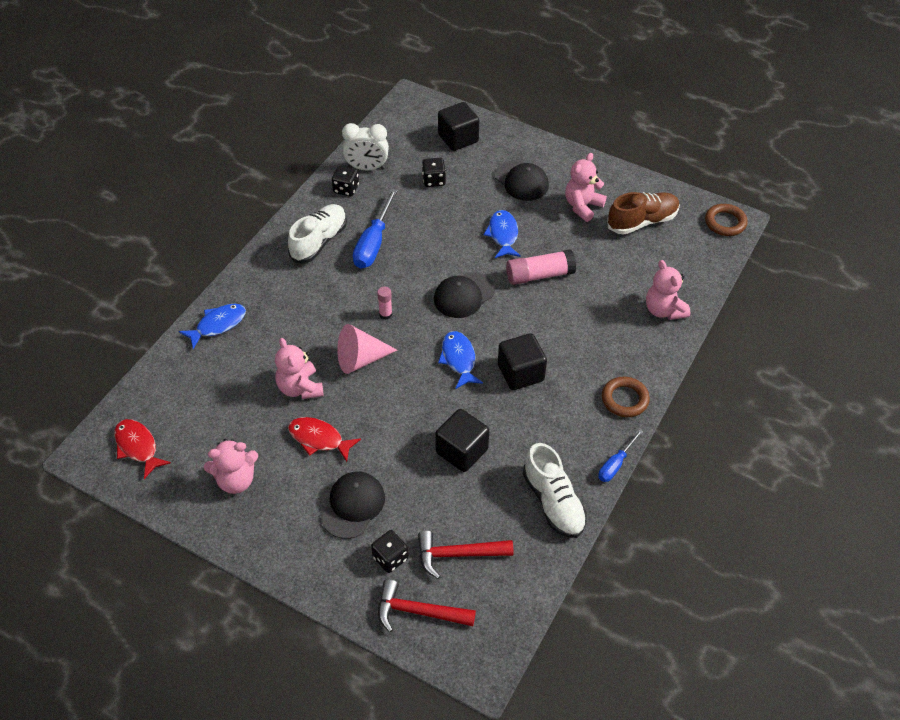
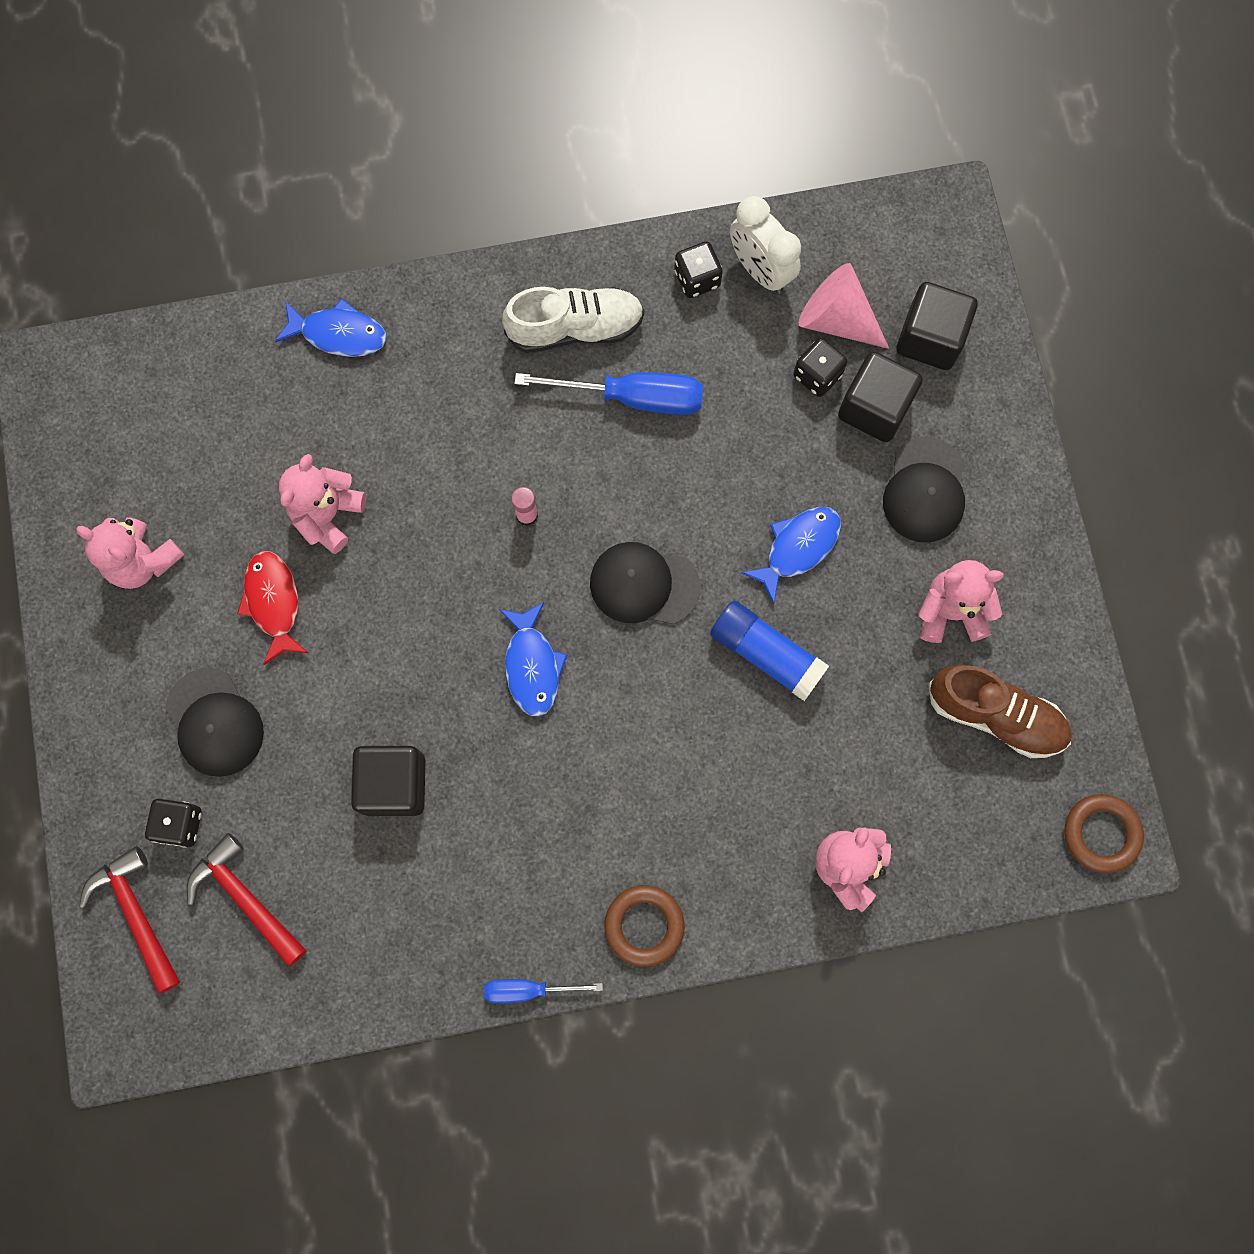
camera: 50 degrees right, 25 degrees up
(138, 447) = (98, 413): red fish -> none
(353, 506) = (215, 723): black cap -> black cap turned 75 degrees clockwise
(361, 359) = (430, 547): pink cone -> pink cone (836, 319)
(373, 243) = (633, 397): blue screwdriver -> blue screwdriver turned 150 degrees counterclockwise
(459, 359) = (532, 666): blue fish -> blue fish turned 135 degrees clockwise
(520, 373) = (575, 760): black cube -> black cube (874, 408)
(539, 275) = (766, 654): pink glue stick -> blue glue stick
(553, 502) = (409, 954): white shoe -> none

